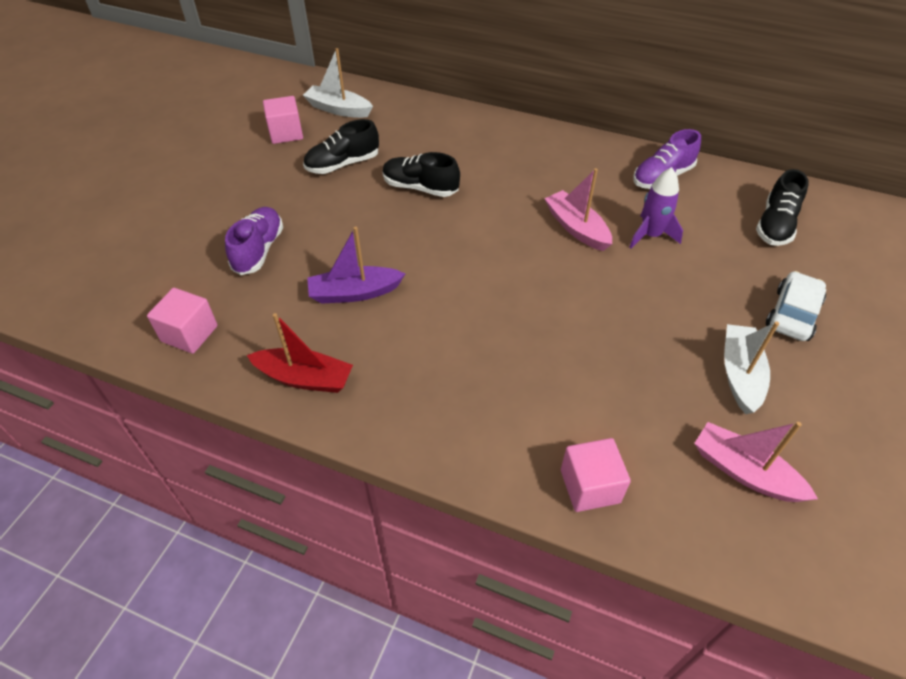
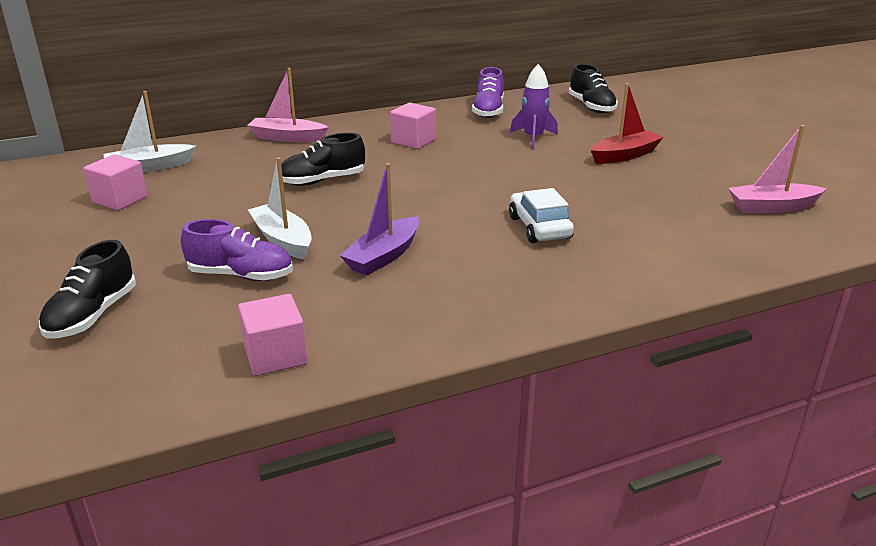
camera: 45 degrees left, 20 degrees down
(259, 250) = (241, 275): purple shoe -> purple shoe turned 135 degrees clockwise
(305, 378) = (439, 320): red boat -> red boat (624, 155)
(343, 164) = (222, 195): black shoe -> black shoe (92, 315)
(576, 228) = (481, 154): pink boat -> pink boat (287, 138)
(590, 486) = (720, 257): pink cube -> pink cube (413, 141)
(740, 374) = (694, 172): white boat -> white boat (282, 240)
(792, 314) = (670, 137): white car -> white car (539, 227)

